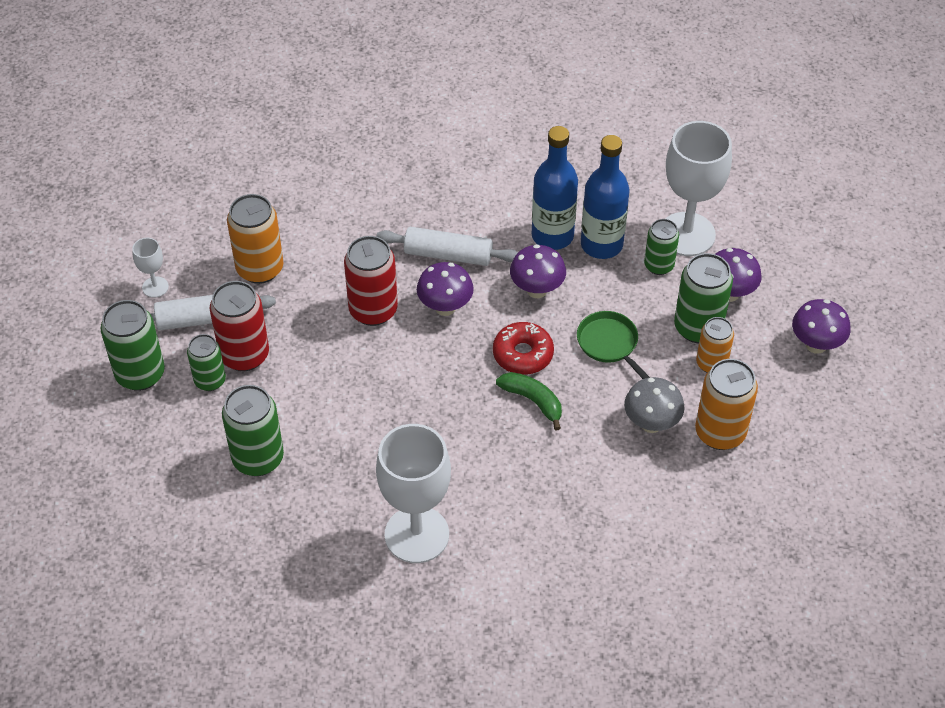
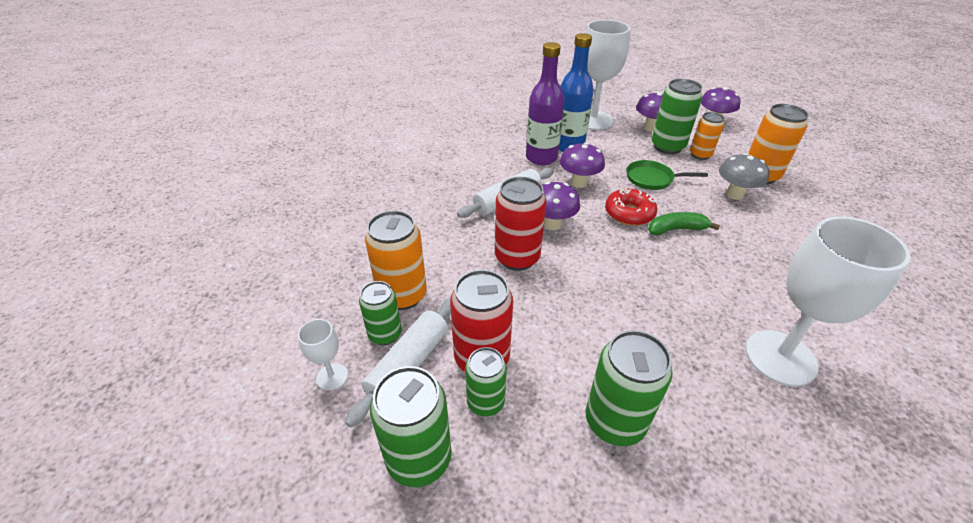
camera: 50 degrees left, 10 degrees down
(552, 236) = (541, 158): blue bottle -> purple bottle
(659, 265) = (606, 137): green can -> green can (385, 334)

